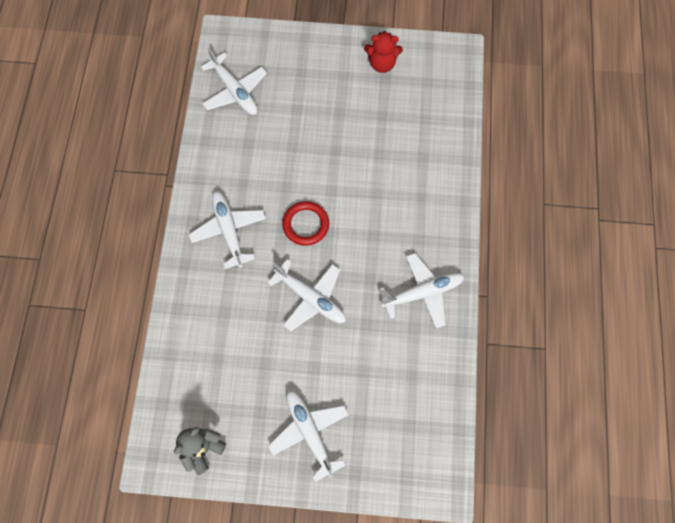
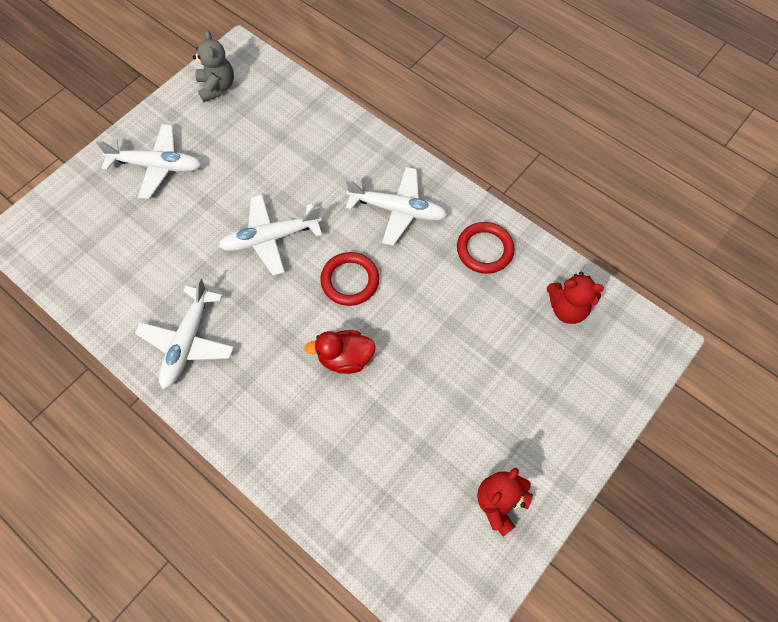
camera: 125 degrees right, 5 degrees down
(223, 159) = (484, 250): none -> red ring
(234, 91) = (567, 308): white plane -> red teddy bear
(360, 191) = (345, 358): none -> red duck

